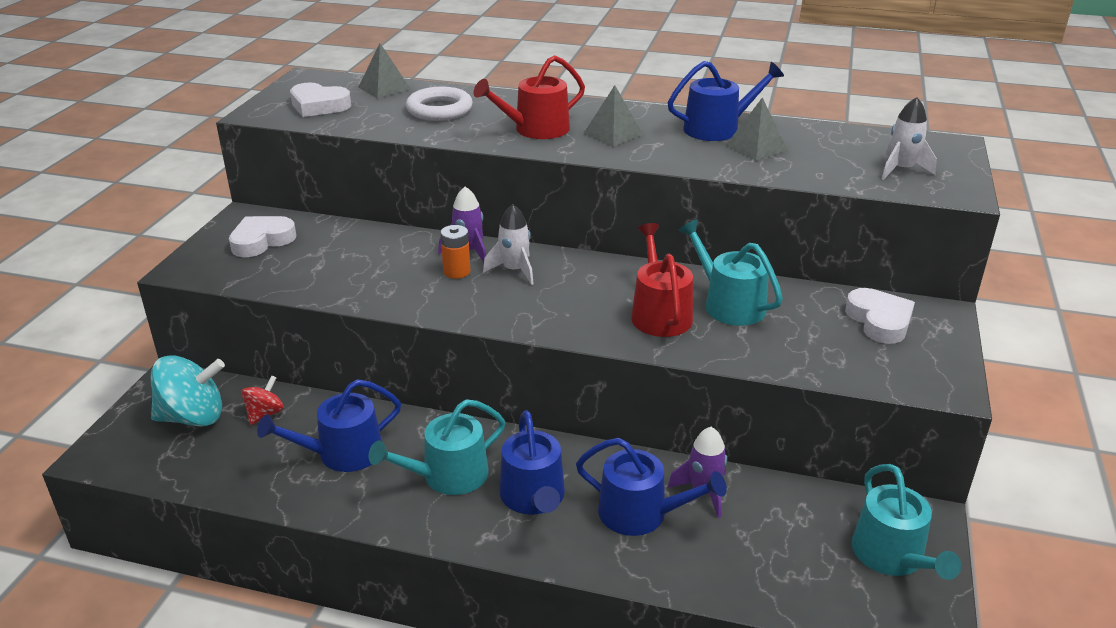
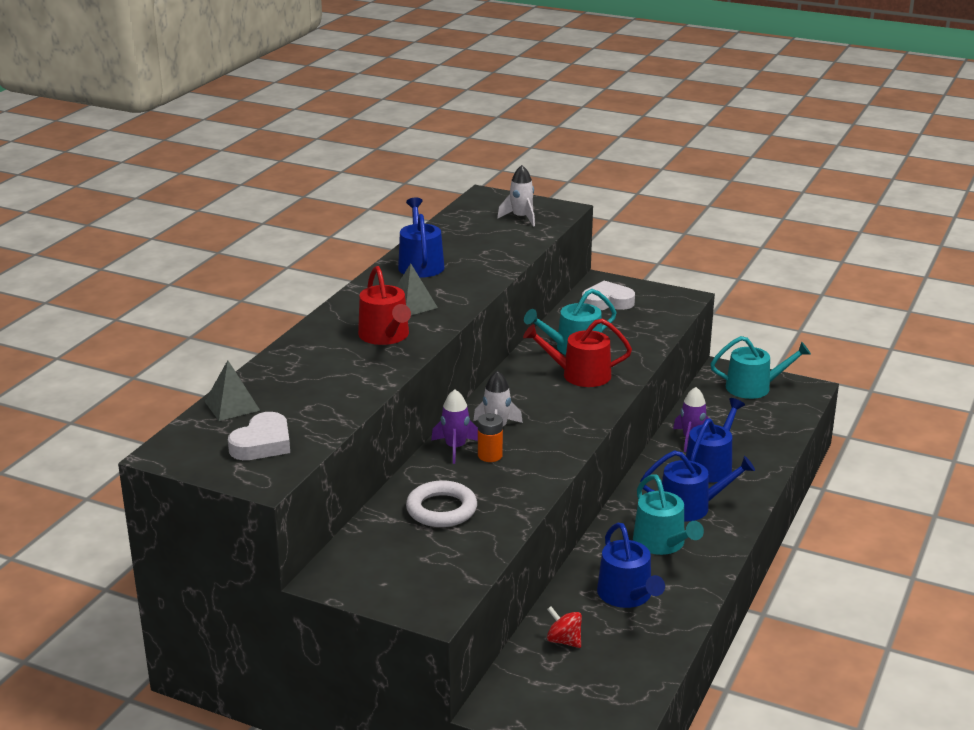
camera: 80 degrees left, 5 degrees down
(193, 417) = (559, 686): turquoise spinning top -> none
(262, 241) = (390, 564): white heart -> none
(439, 109) = (312, 378): white ring -> white ring (441, 509)
(756, 147) = (463, 256): grey pyramid -> none

